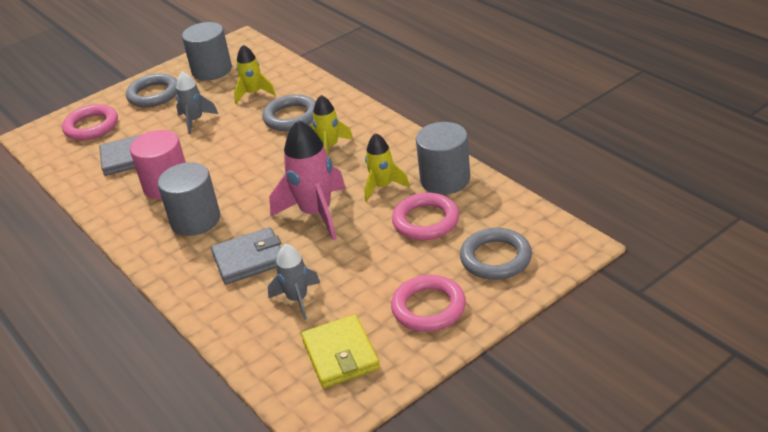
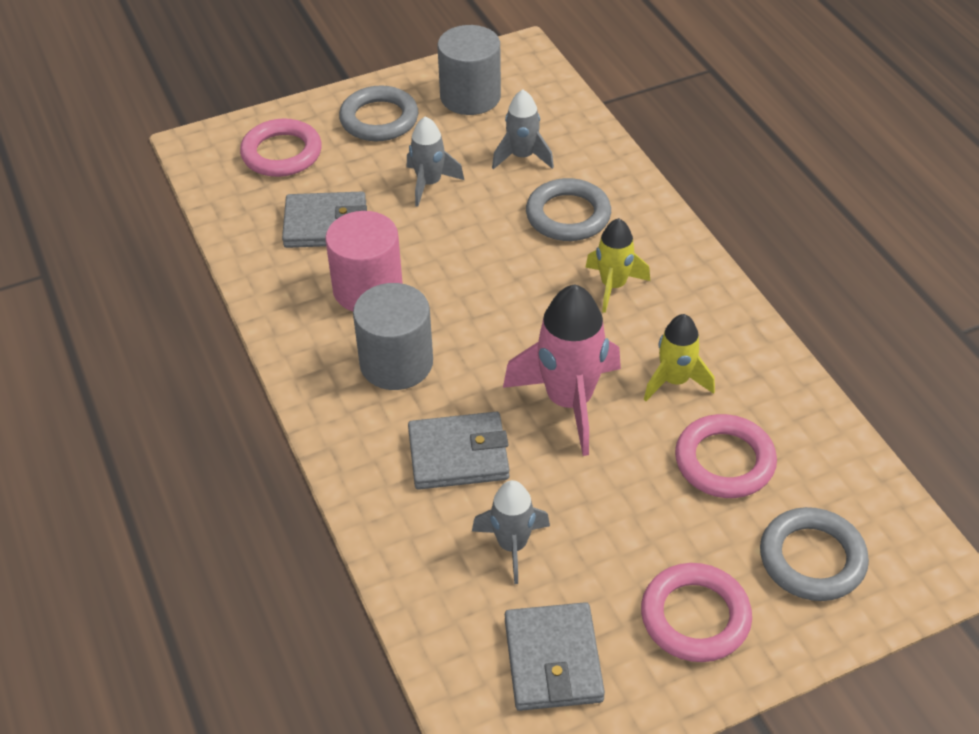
camera: 10 degrees right, 10 degrees up
(253, 93) = (522, 157): yellow rocket -> grey rocket
(340, 355) = (553, 660): yellow wallet -> grey wallet
(445, 179) = (769, 394): grey cylinder -> none

